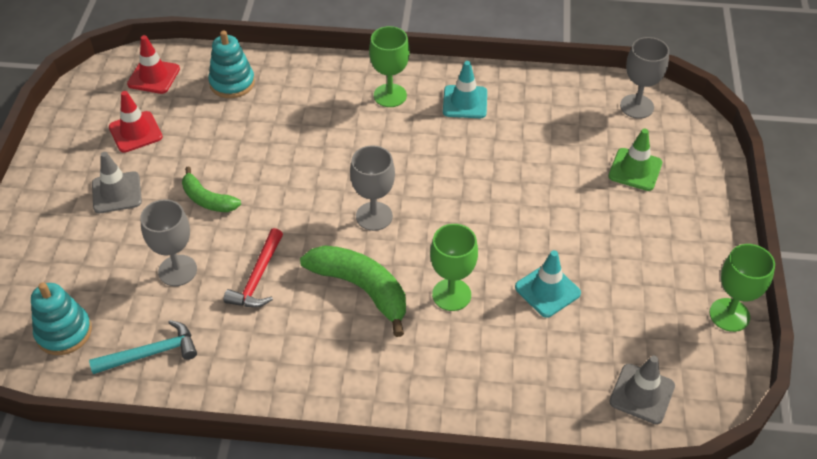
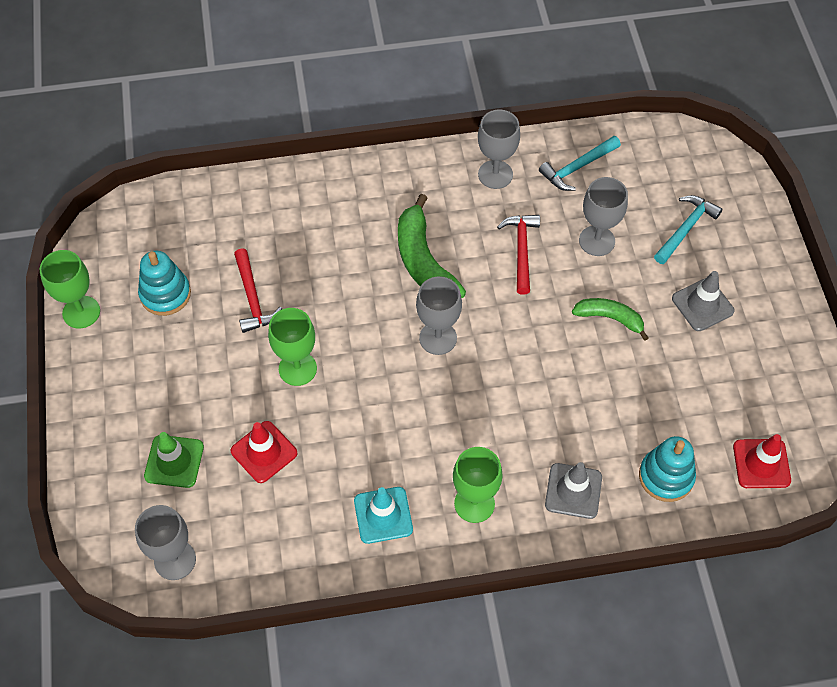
camera: 165 degrees right, 10 degrees up
(64, 332) = (659, 168): turquoise stacking toy -> turquoise stacking toy (165, 294)
(82, 262) = (686, 229): none -> turquoise hammer
(135, 132) = (731, 381): red traffic cone -> red traffic cone (264, 452)
(245, 366) = (495, 174): none -> grey goblet
(361, 289) = (423, 261): green banana -> green banana turned 45 degrees clockwise
(451, 295) = (340, 274): green goblet -> green goblet (297, 368)
(547, 290) = (252, 298): turquoise traffic cone -> red hammer
(642, 394) = (161, 224): grey traffic cone -> grey traffic cone (573, 491)

